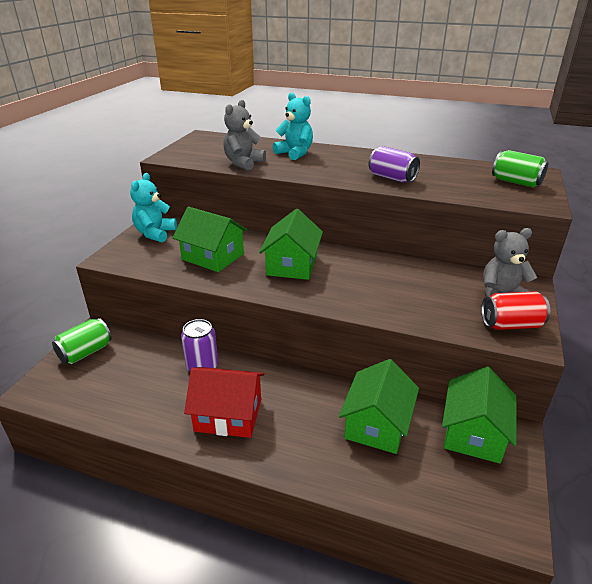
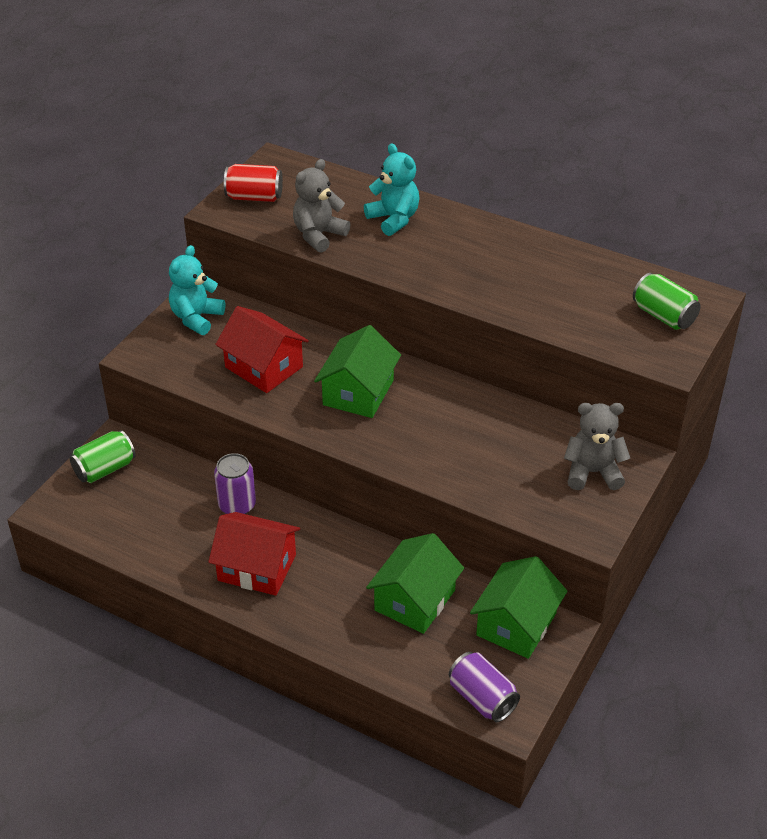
camera: 10 degrees right, 10 degrees up
(213, 257) = (264, 367): green house -> red house
(392, 178) = (504, 289): purple can -> purple can (482, 698)
(510, 325) = (581, 511): red can -> red can (254, 197)

